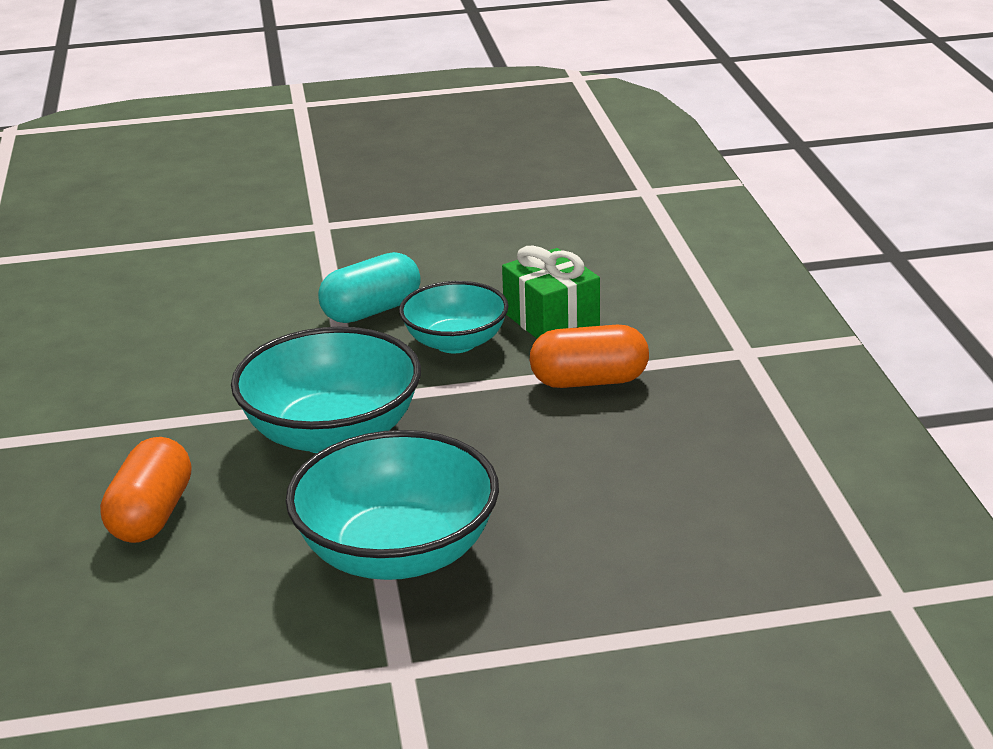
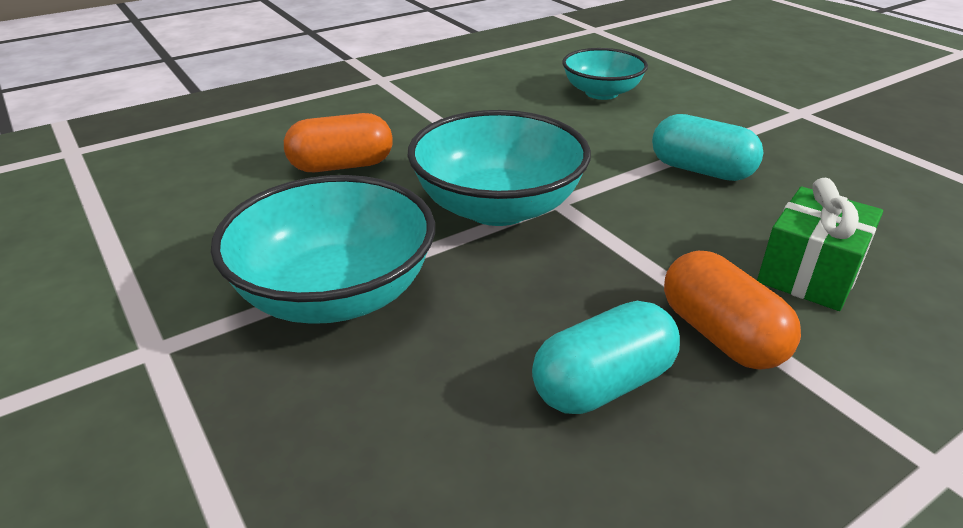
camera: 65 degrees right, 5 degrees up
(455, 342) = (700, 227): turquoise bowl -> turquoise bowl (601, 93)
(604, 445) = (603, 384): none -> turquoise capsule

